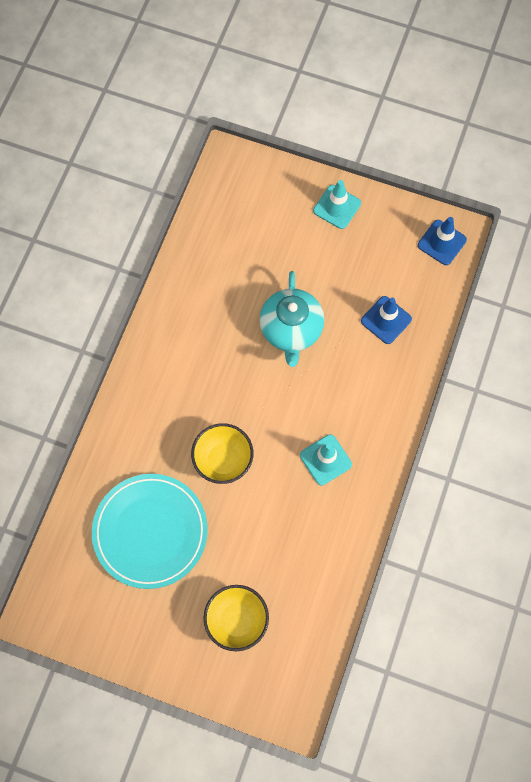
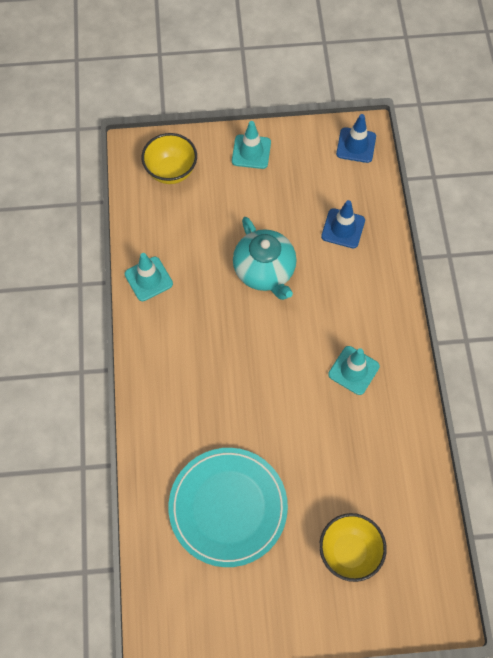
camera: 25 degrees left, 5 degrees down
(181, 291) = (148, 279): none -> turquoise traffic cone
(223, 460) = (262, 412): yellow bowl -> yellow bowl (171, 171)

